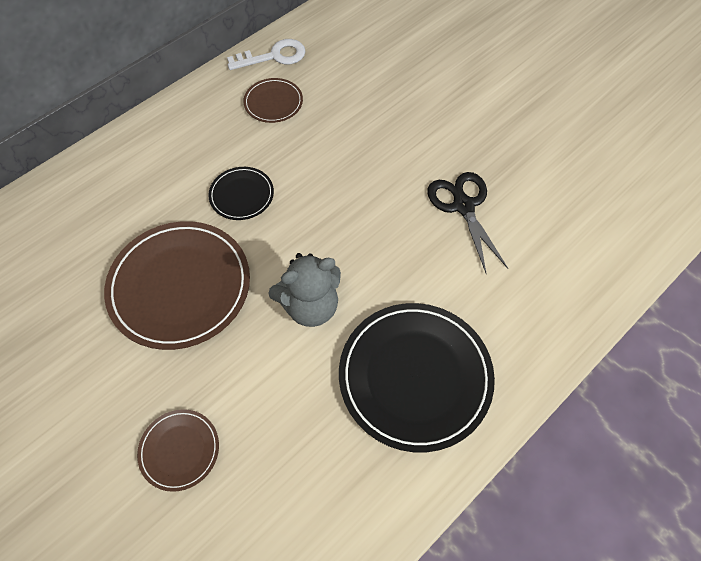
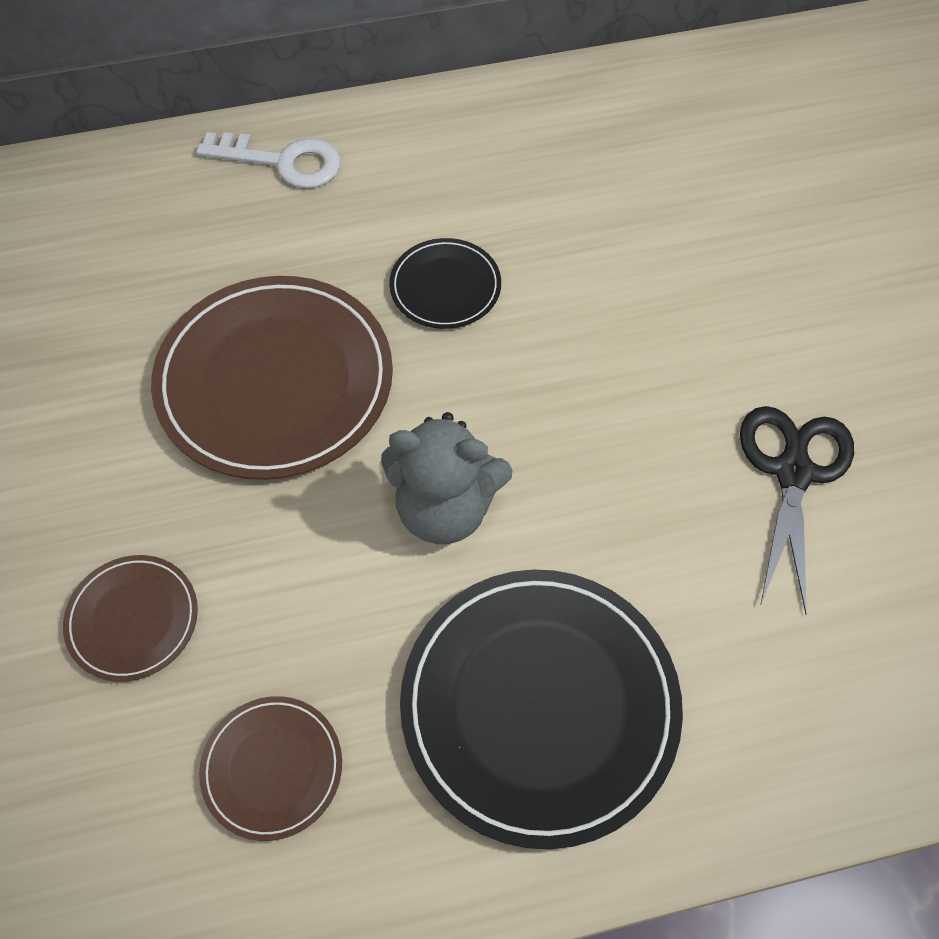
camera: 30 degrees right, 0 degrees up
(273, 102) = (580, 164): brown plate -> brown plate (272, 768)
(274, 56) = (625, 91): white key -> white key (283, 162)

